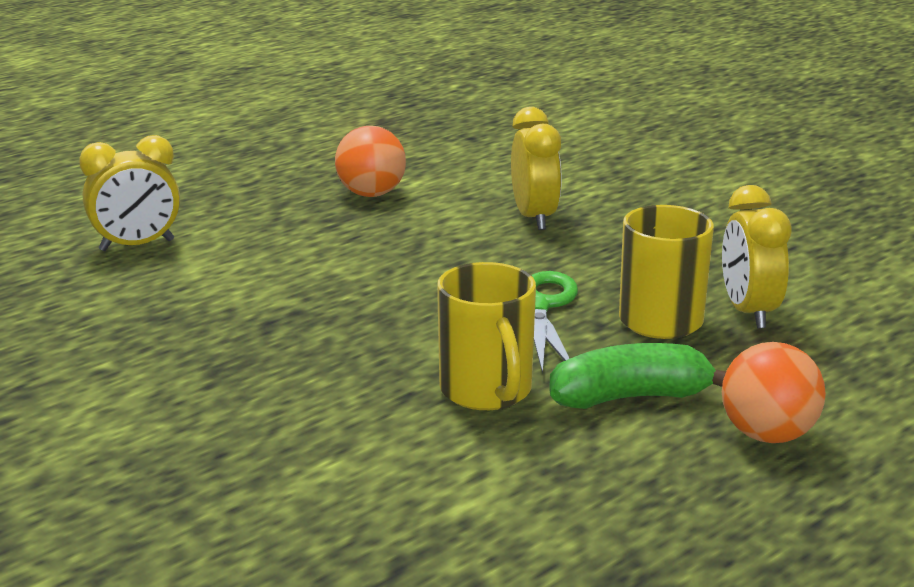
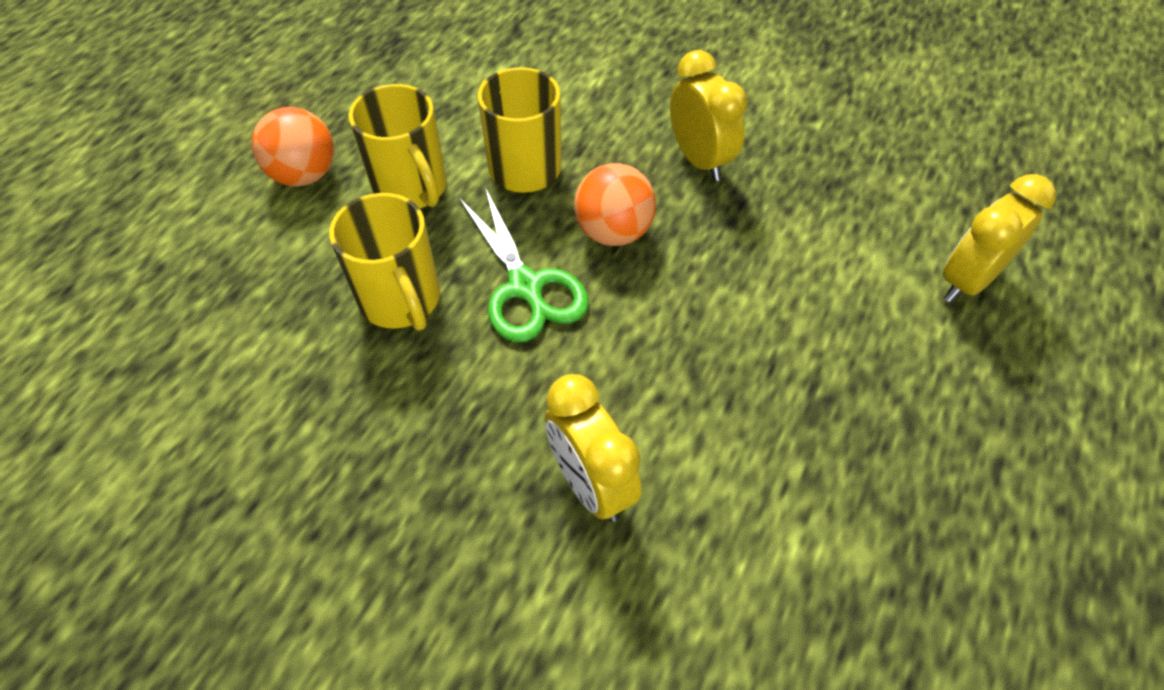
camera: 160 degrees right, 30 degrees up
(371, 194) = (826, 485): orange ball -> orange ball (613, 232)
(630, 397) = (411, 189): green banana -> yellow mug
(748, 312) = (313, 337): yellow clock -> yellow clock (699, 160)

